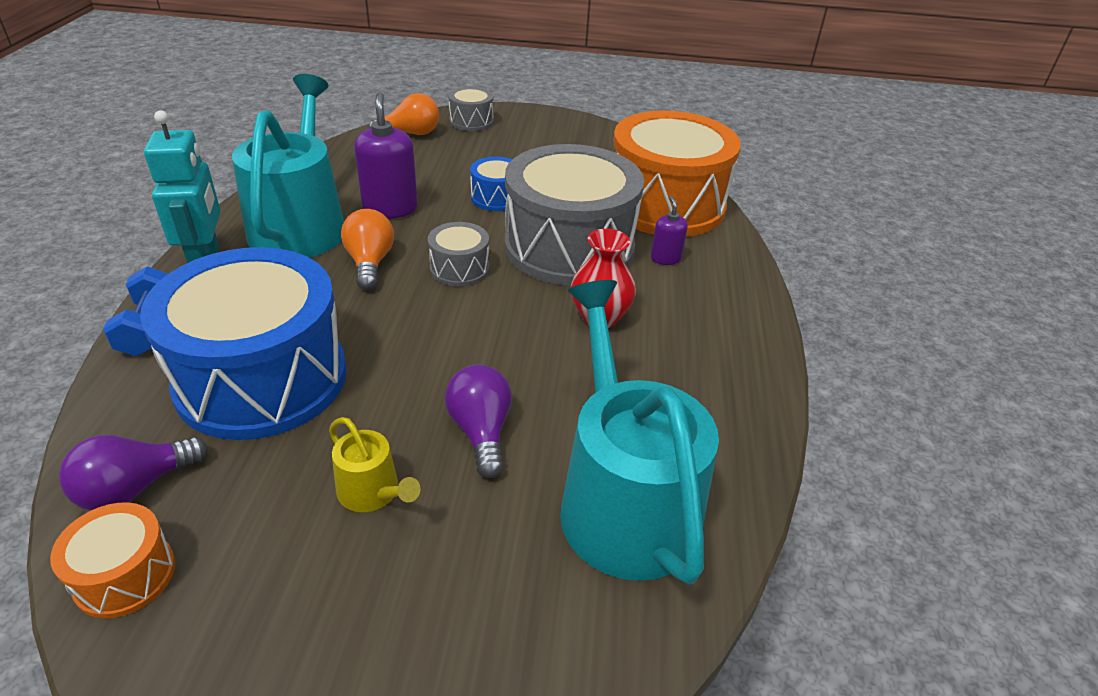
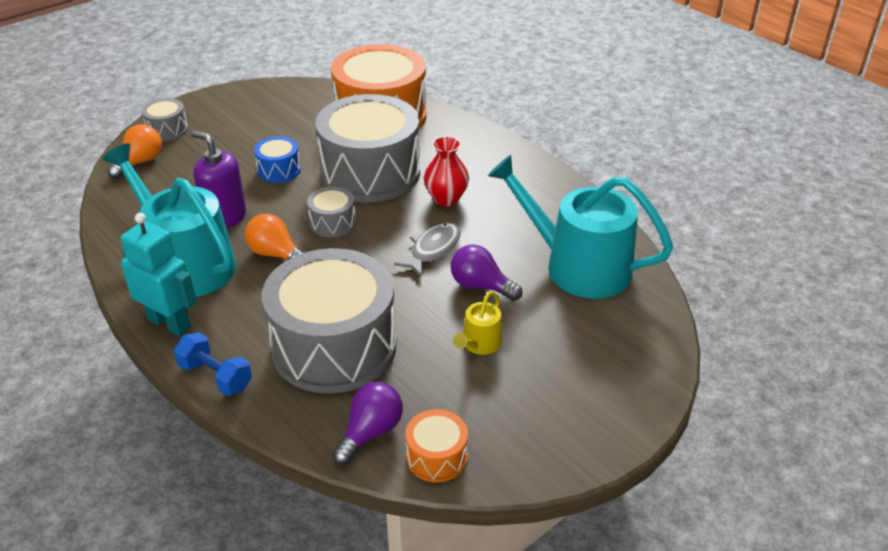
camera: 45 degrees left, 0 degrees up
(134, 488) = (370, 432): purple light bulb -> purple light bulb turned 150 degrees counterclockwise
(262, 378) = (334, 346): blue drum -> grey drum
(372, 492) = (479, 344): yellow watering can -> yellow watering can turned 120 degrees clockwise
(501, 357) = (433, 249): none -> grey fish
(665, 258) = (428, 147): purple soap dispenser -> none

